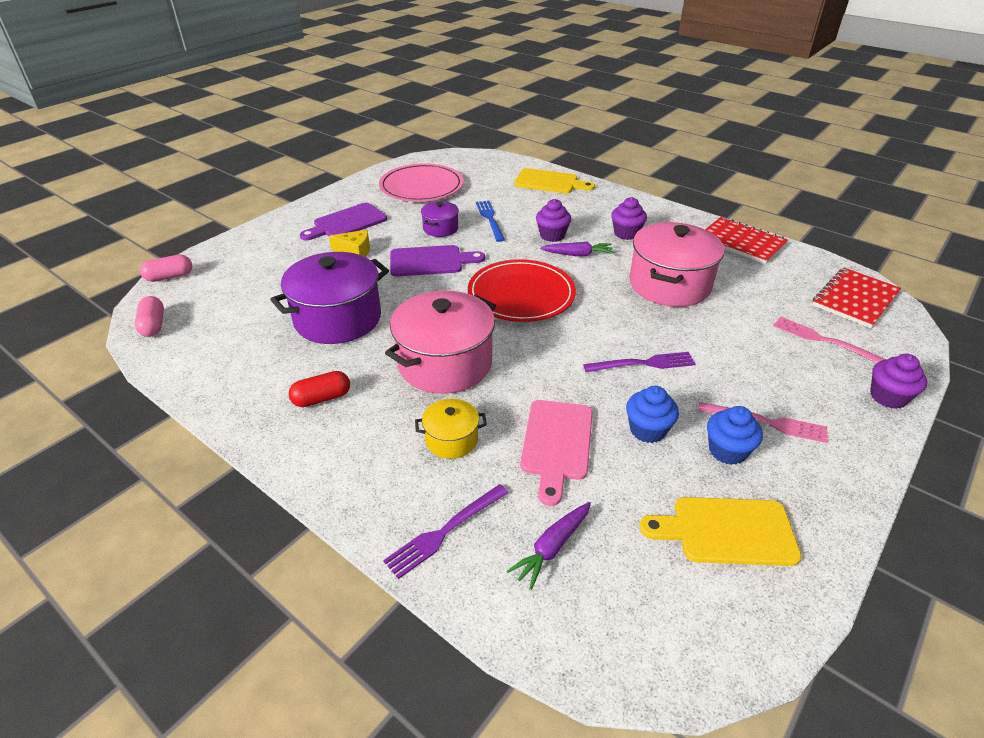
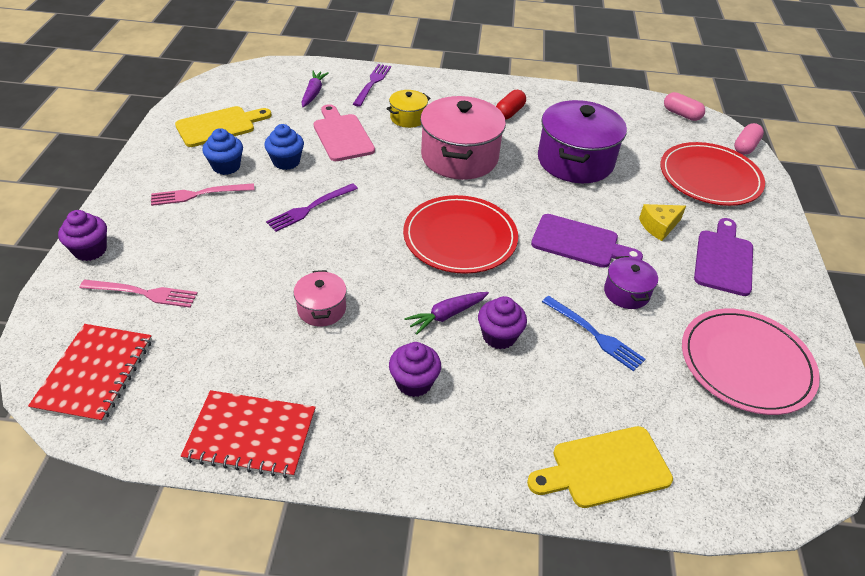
camera: 145 degrees right, 5 degrees up
(251, 266) = (710, 177): none -> red plate
(430, 261) = (579, 243): purple cutting board -> purple cutting board turned 120 degrees counterclockwise
(669, 285) = (322, 309): pink pot -> pink pot, size x0.49

